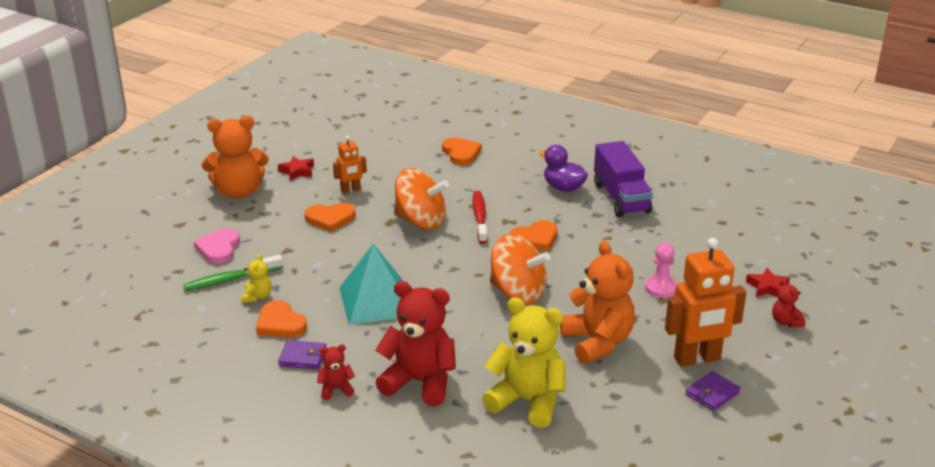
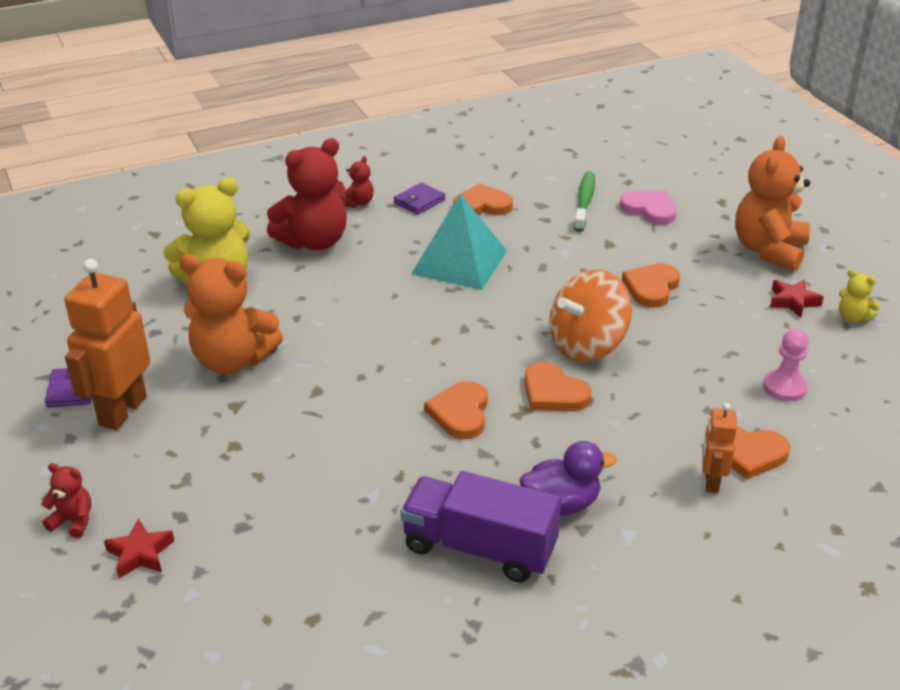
camera: 125 degrees right, 5 degrees up
(257, 297) = (538, 206): yellow teddy bear -> yellow teddy bear (852, 318)
(351, 190) = (710, 323): orange robot -> orange robot (711, 482)
(480, 217) = (553, 392): red toothbrush -> orange heart
(518, 293) = (372, 350): orange spinning top -> none
(660, 288) = (254, 458): pink pawn -> pink pawn (784, 387)

